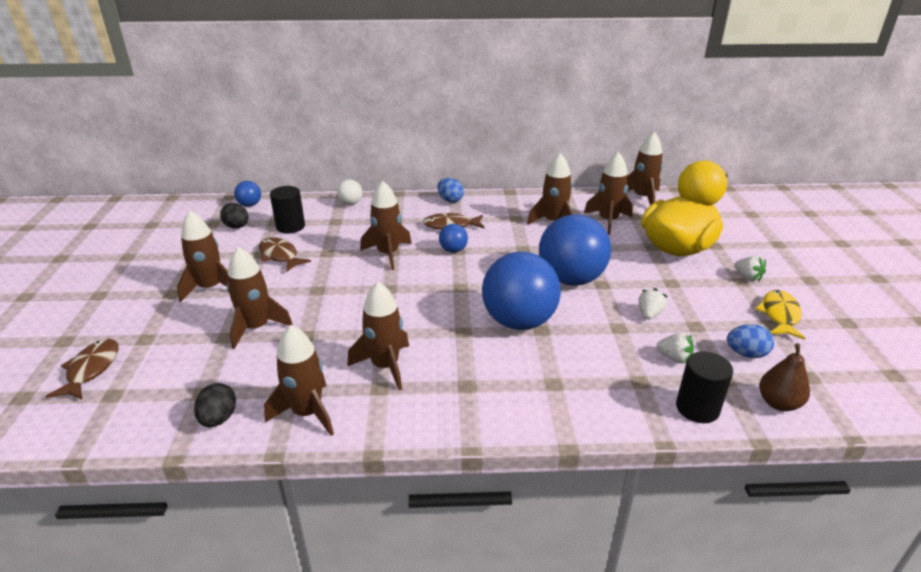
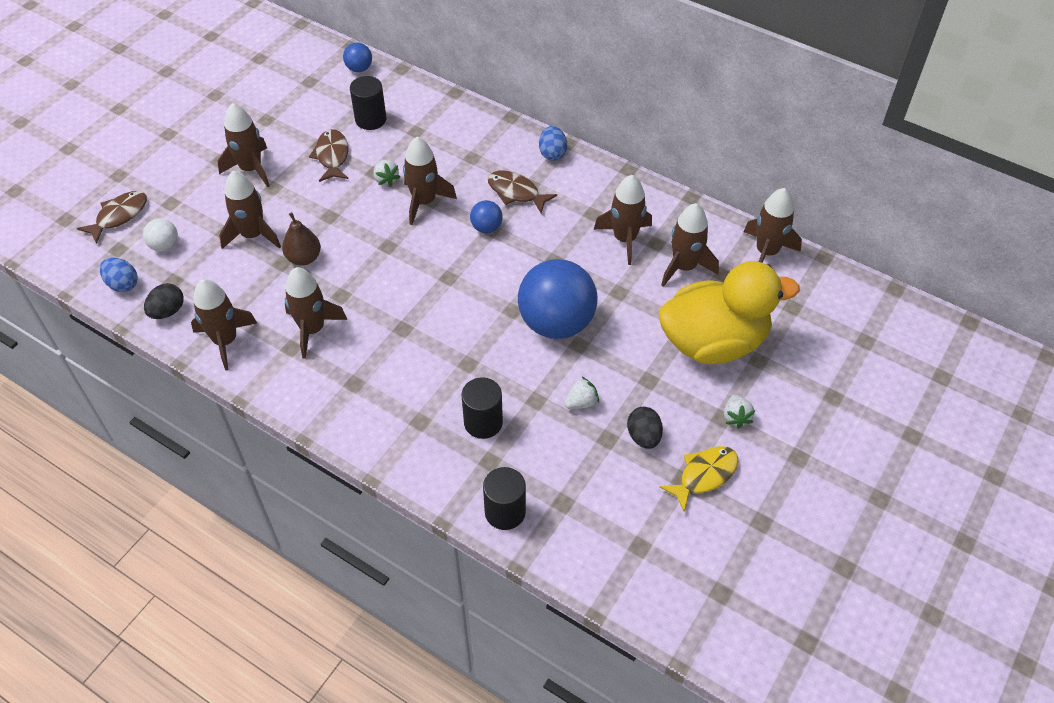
camera: 35 degrees right, 20 degrees up
(237, 227) = (325, 97): black egg -> black egg (643, 436)
(350, 203) = (451, 111): white ball -> white ball (165, 246)
(519, 321) = (458, 344): blue ball -> none
(601, 359) = (483, 422): none -> black cylinder
(674, 357) = (546, 458): white strawberry -> white strawberry (386, 179)
(746, 354) = (614, 492): blue egg -> blue egg (123, 284)
(778, 403) = (577, 550): brown pear -> brown pear (304, 258)

